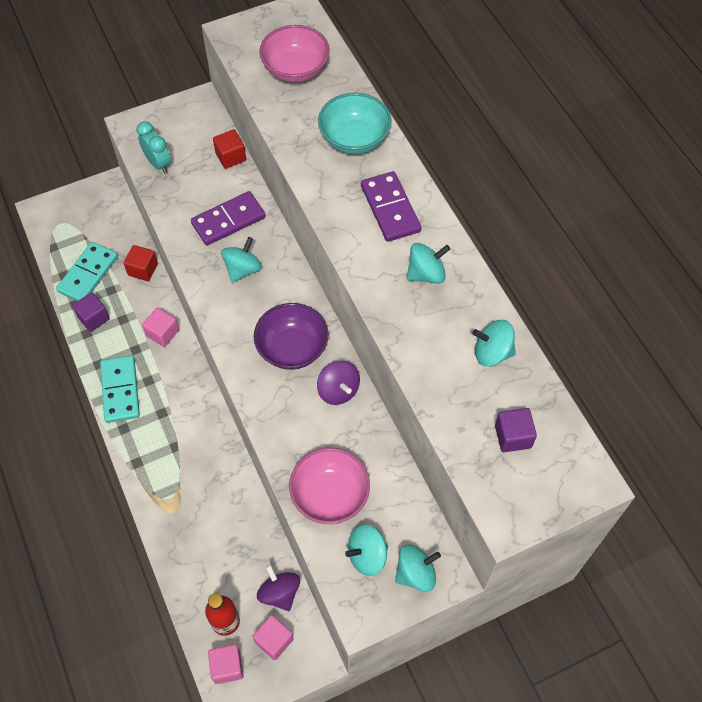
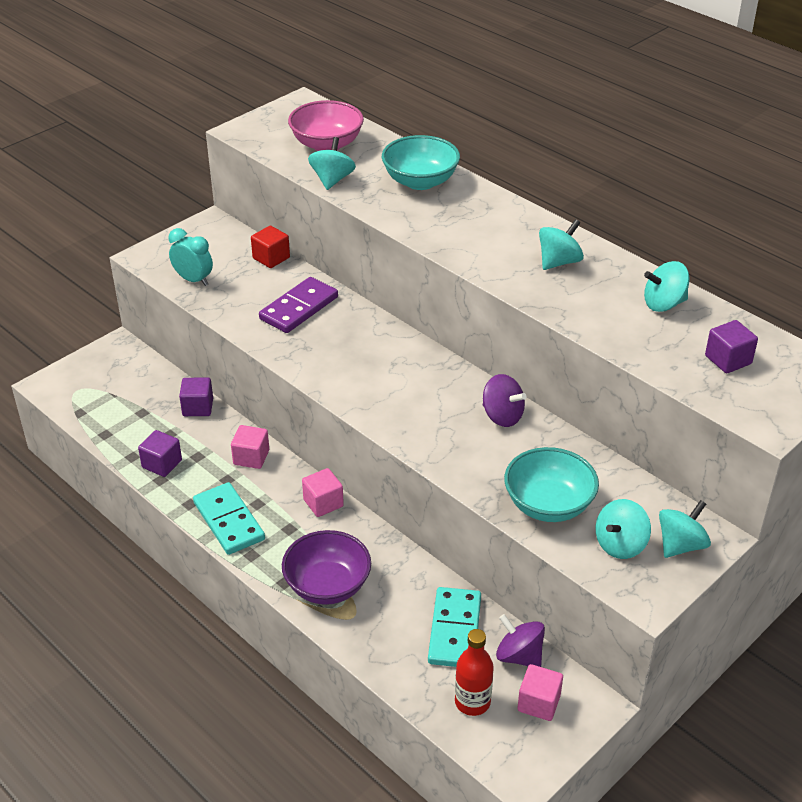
camera: 20 degrees left, 20 degrees down
(88, 274) = (134, 427): turquoise domino -> turquoise domino (454, 630)
(143, 269) = (198, 407): red cube -> purple cube
(227, 667) = (499, 745): pink cube -> pink cube (323, 503)
(243, 269) = (338, 343): turquoise spinning top -> turquoise spinning top (332, 180)
(292, 348) = (431, 394): purple bowl -> purple bowl (327, 586)
(330, 495) = (548, 505): pink bowl -> turquoise bowl
(390, 209) = (490, 223): purple domino -> none

